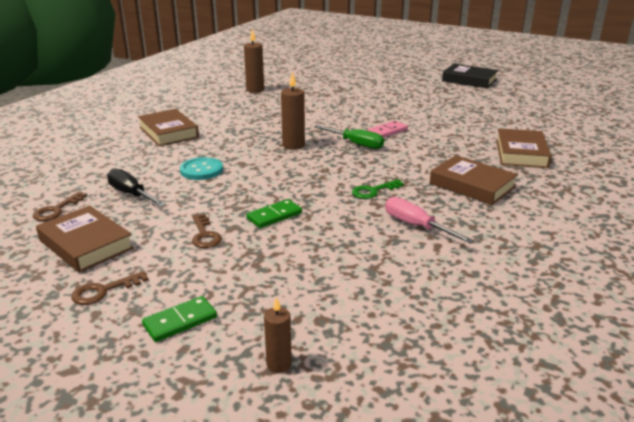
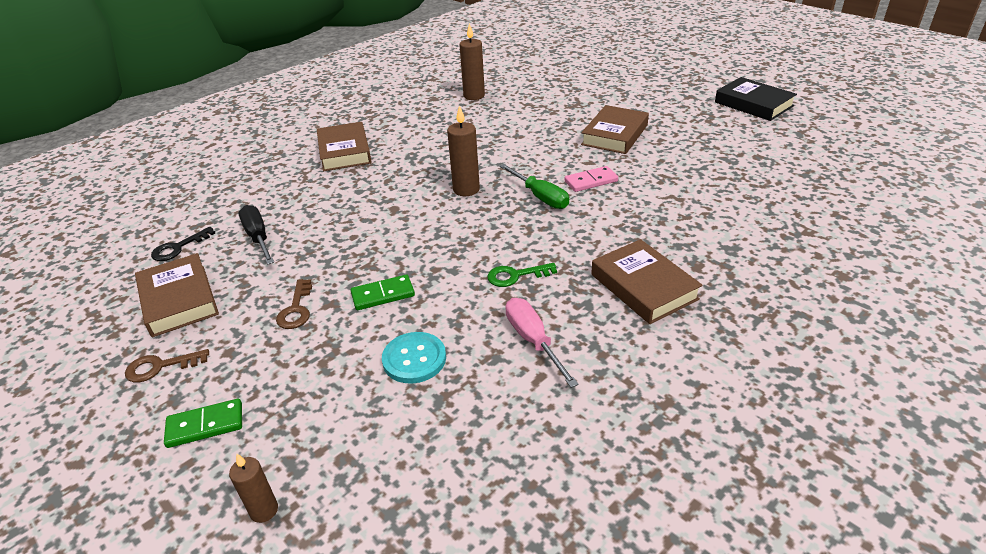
camera: 20 degrees right, 10 degrees up
(56, 210) = (178, 248): brown key -> black key
(201, 170) = (346, 213): turquoise button -> turquoise button (414, 359)
(521, 153) = (745, 242): brown book -> brown book (614, 135)

